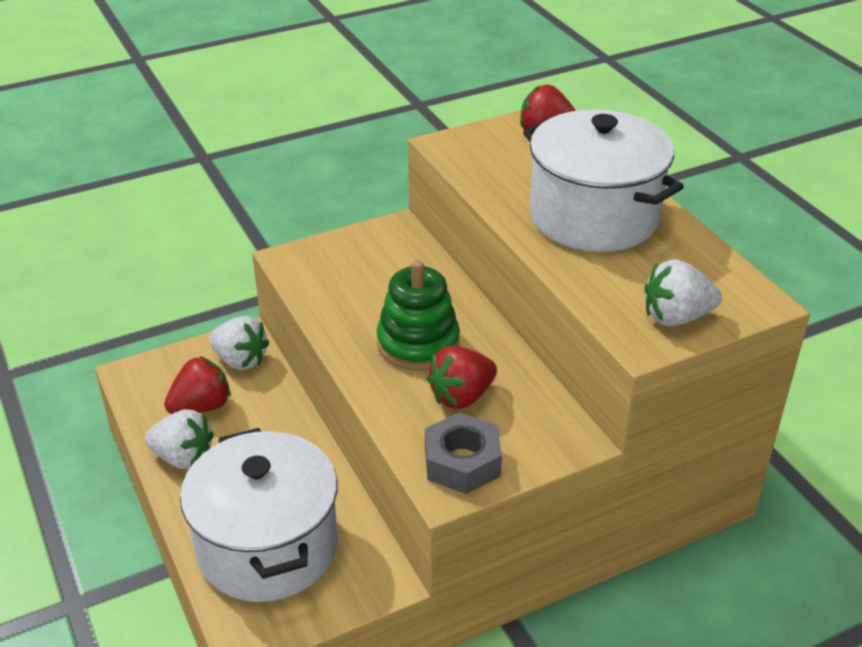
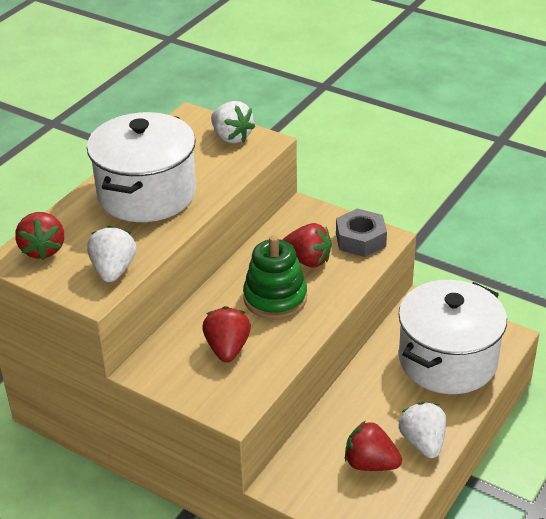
camera: 120 degrees left, 0 degrees up
(240, 360) = (305, 471): white strawberry -> white strawberry (113, 270)
(373, 283) = (227, 349): none -> red strawberry

